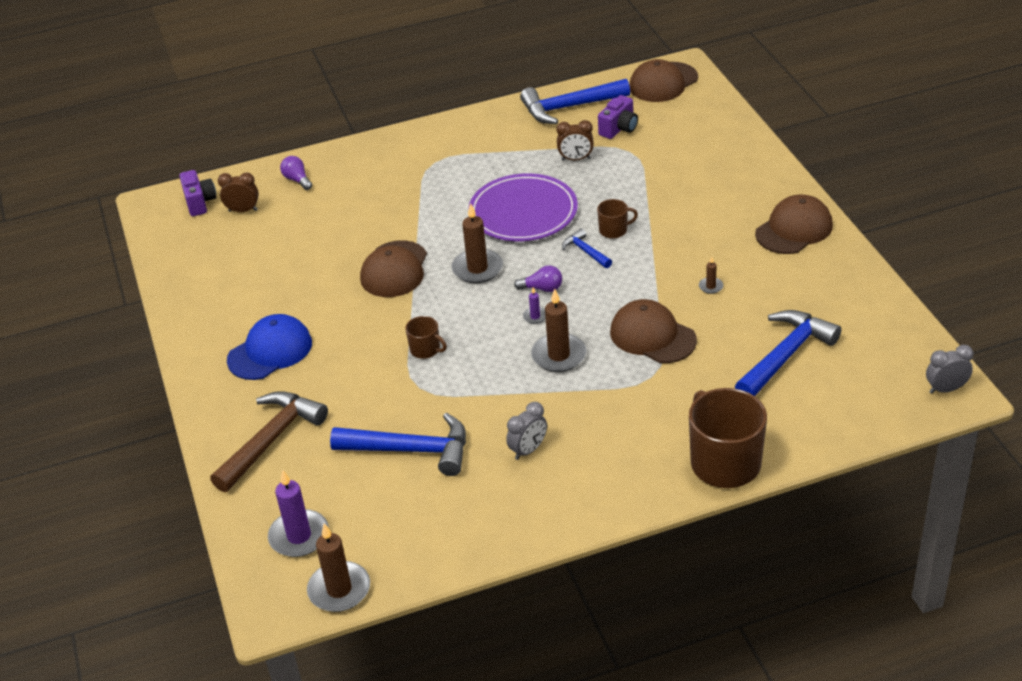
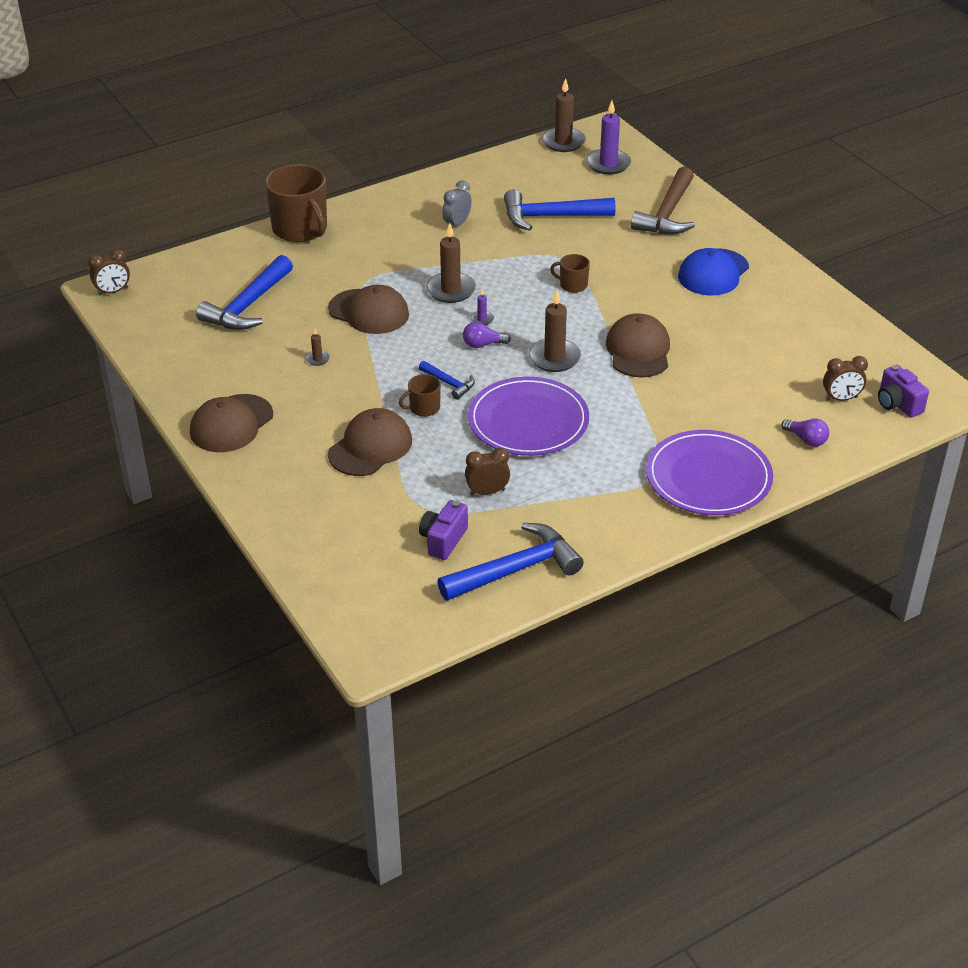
camera: 165 degrees right, 0 degrees up
(394, 158) = (708, 477): none -> purple plate
(663, 82) = (396, 622): brown cap -> brown cap (370, 447)
(946, 389) = (113, 291): grey clock -> brown clock

